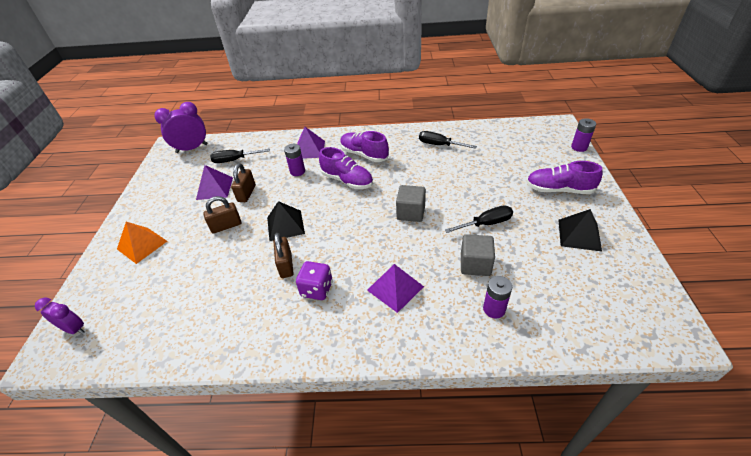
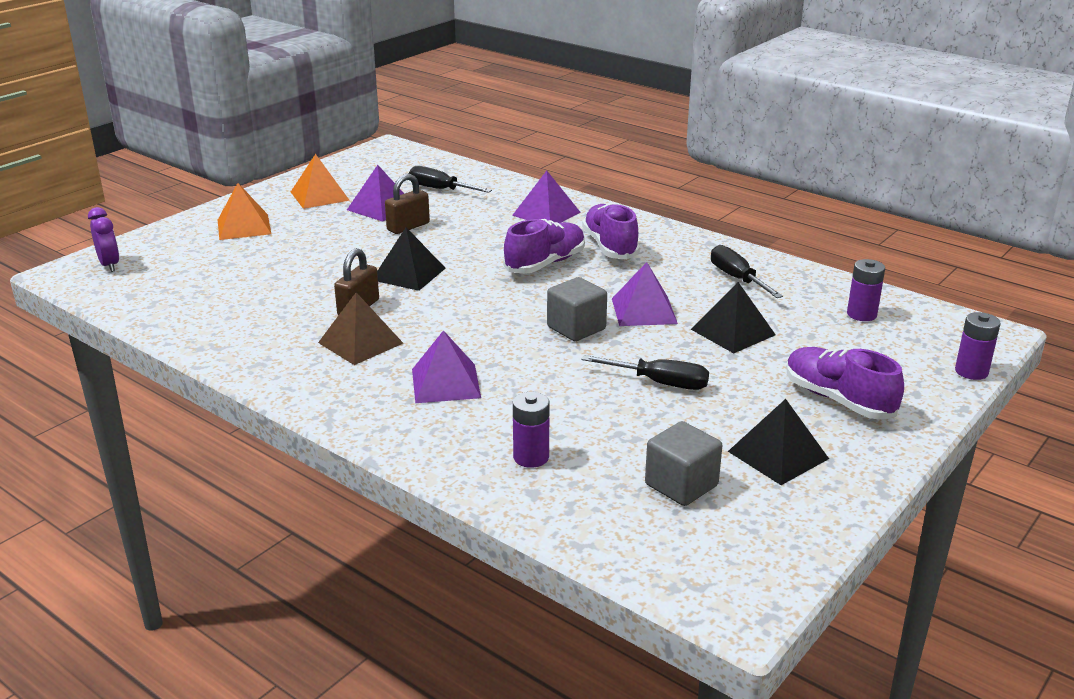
camera: 35 degrees right, 15 degrees down
(167, 198) = (319, 196): none -> orange pyramid
(192, 148) = (408, 159): purple clock -> none
(226, 226) = (345, 247): brown padlock -> none
(297, 171) = (498, 230): purple battery -> purple battery (861, 314)
(317, 289) = (360, 342): purple dice -> brown pyramid
(347, 181) = (545, 264): purple shoe -> purple shoe turned 120 degrees counterclockwise
(426, 185) = (644, 311): none -> purple pyramid
(475, 264) = (577, 411): grey cube -> grey cube (681, 485)
(476, 176) = (733, 332): none -> black pyramid

